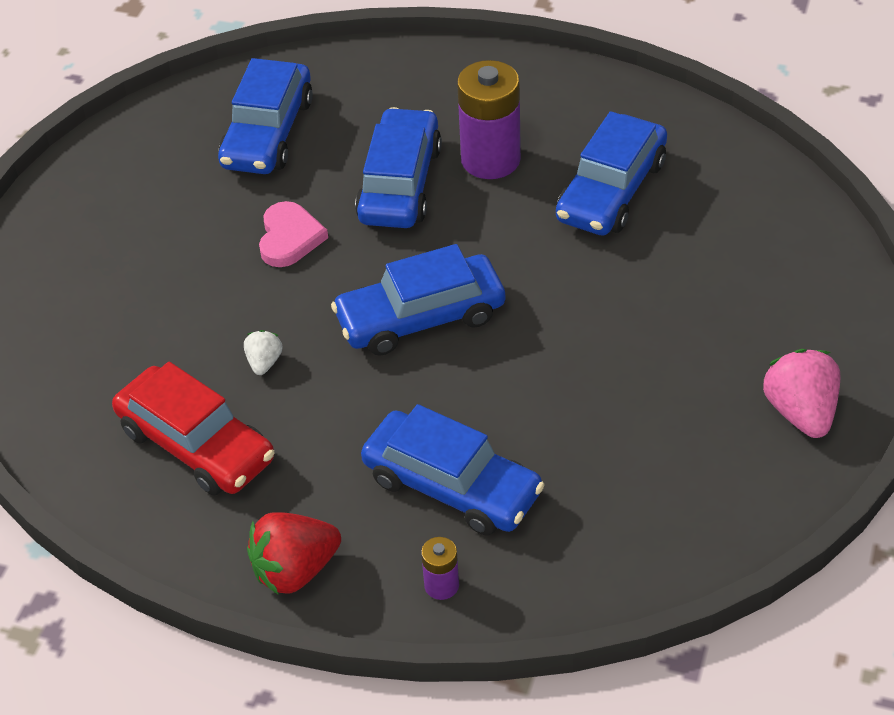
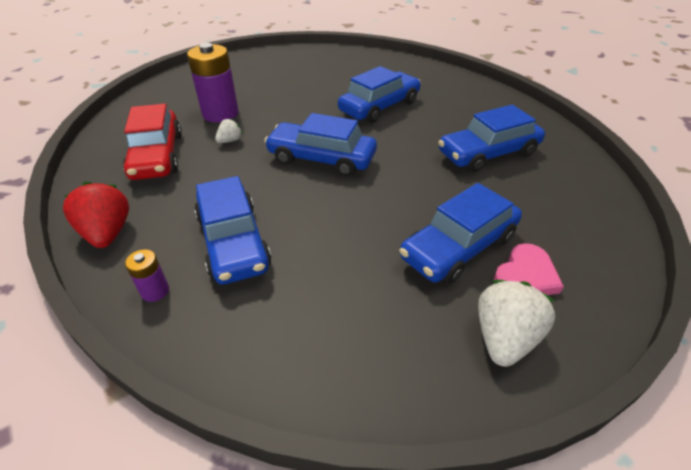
camera: 35 degrees right, 5 degrees down
(268, 133) = (345, 70): blue car -> blue car (458, 247)
(289, 238) = (305, 104): pink heart -> pink heart (525, 275)
(295, 570) = (108, 233): red strawberry -> red strawberry turned 60 degrees clockwise
(490, 159) = (435, 116): purple battery -> purple battery (220, 114)
(801, 412) = (504, 338): pink strawberry -> white strawberry

